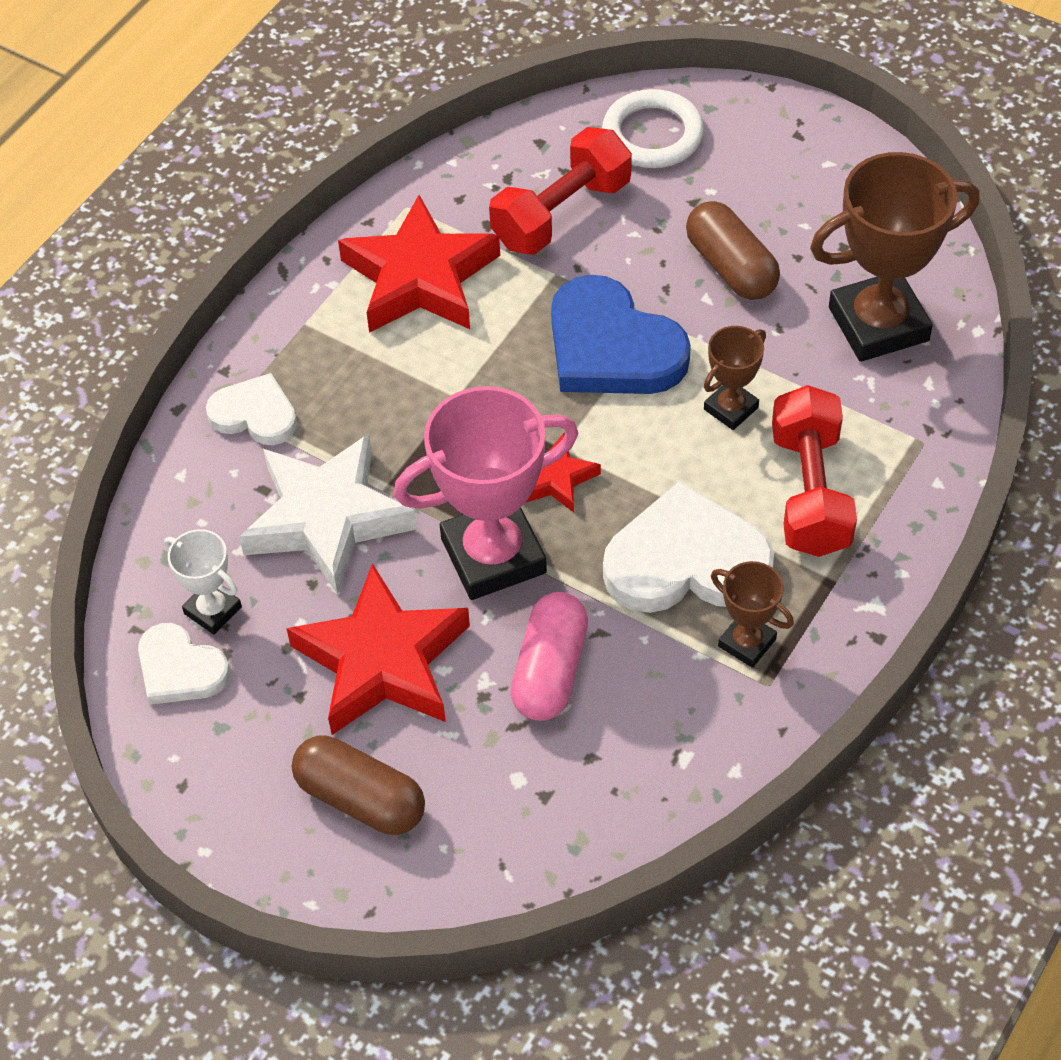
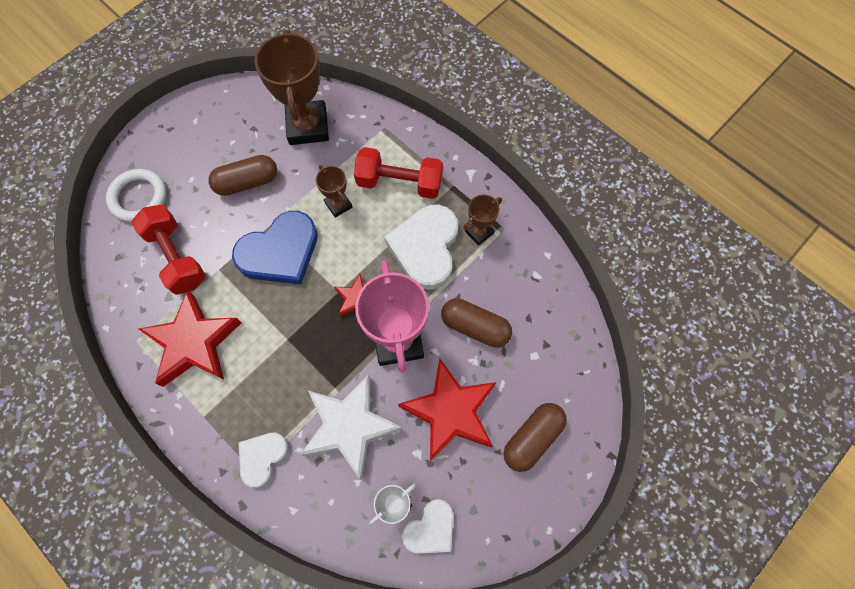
camera: 80 degrees left, 15 degrees up
(550, 670) = (475, 327): pink capsule -> brown capsule

